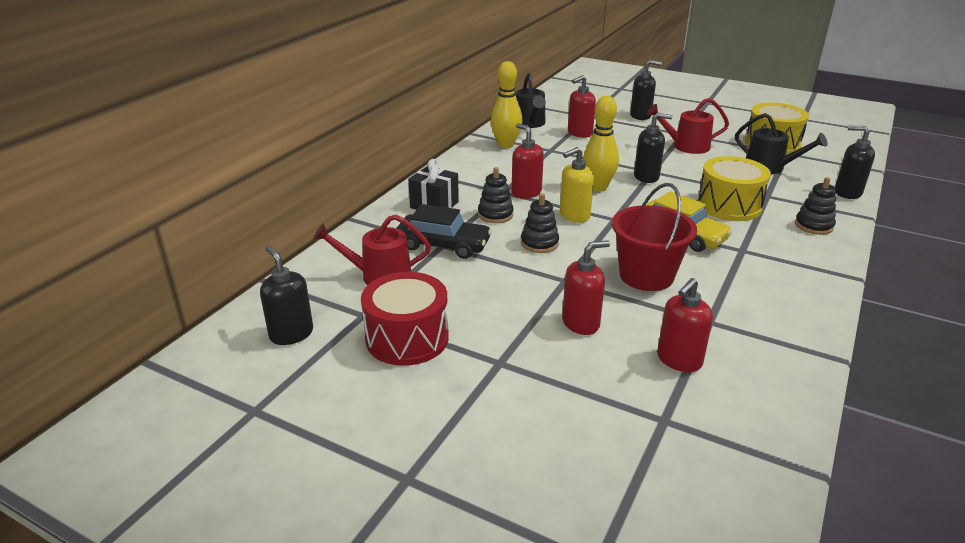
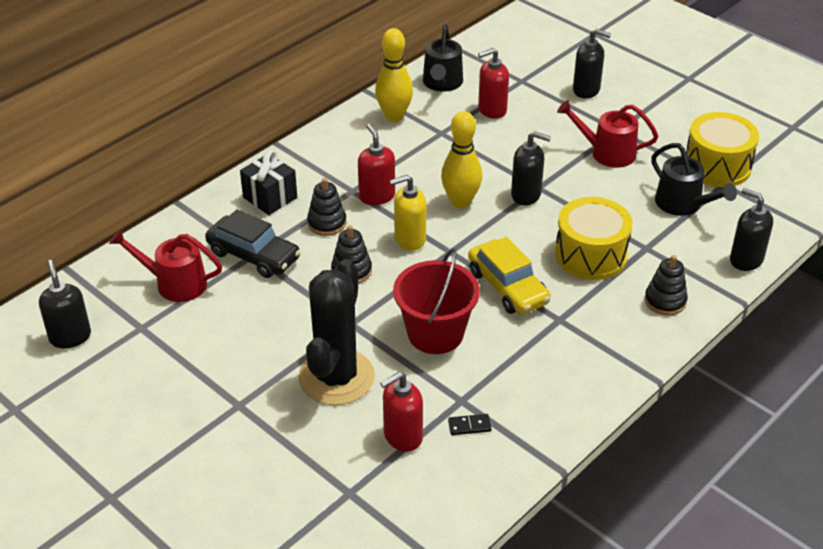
camera: 15 degrees right, 10 degrees up
(407, 338) = (169, 362): red drum -> none
(581, 323) = (336, 377): red soap dispenser -> black cactus
(733, 340) = (469, 426): none -> black domino

